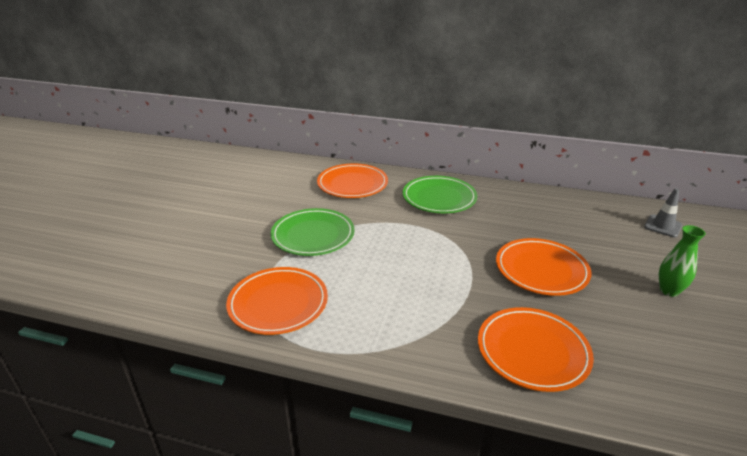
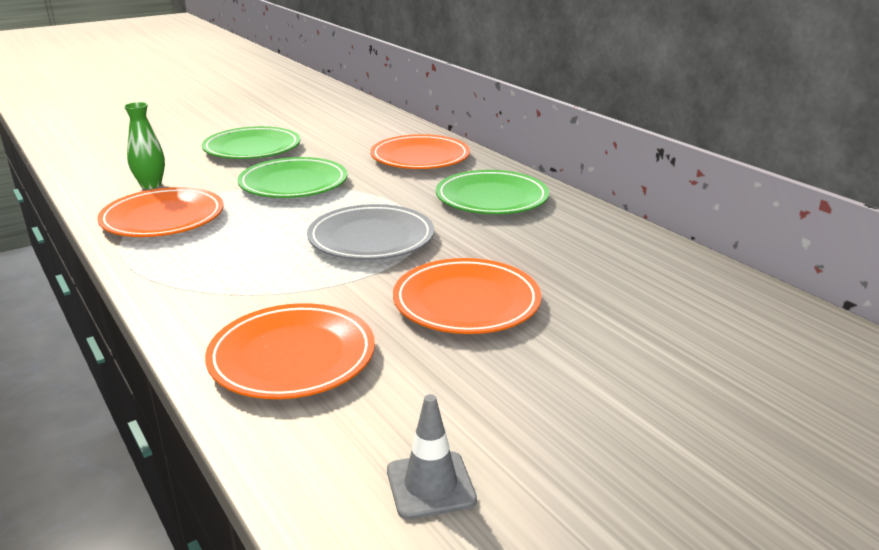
camera: 40 degrees right, 5 degrees down
(230, 219) = (252, 148): none -> green plate
(430, 254) = (371, 238): none -> grey plate
(663, 226) = (772, 338): grey traffic cone -> grey traffic cone (430, 485)
(669, 291) = (601, 399): green vase -> green vase (151, 185)

